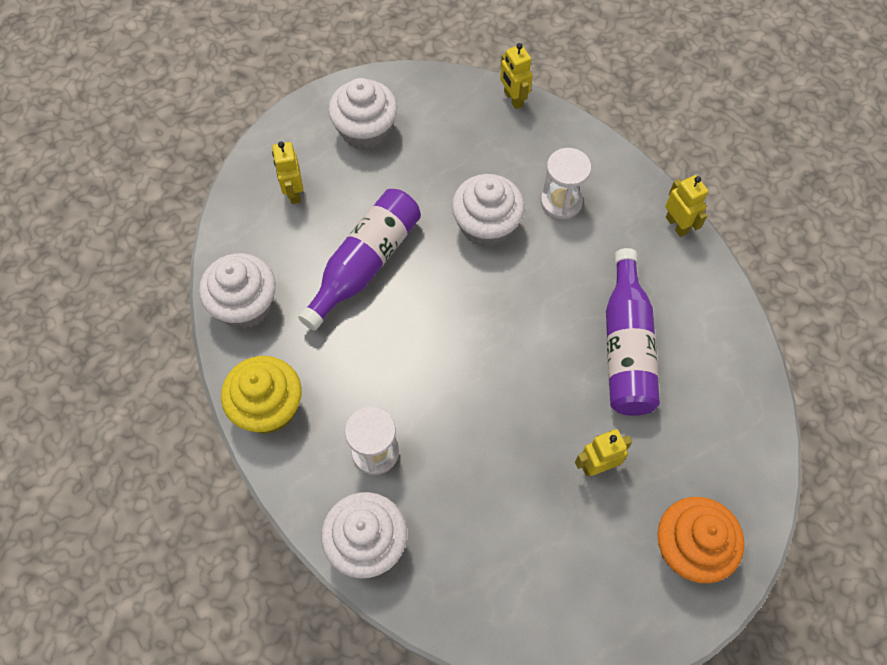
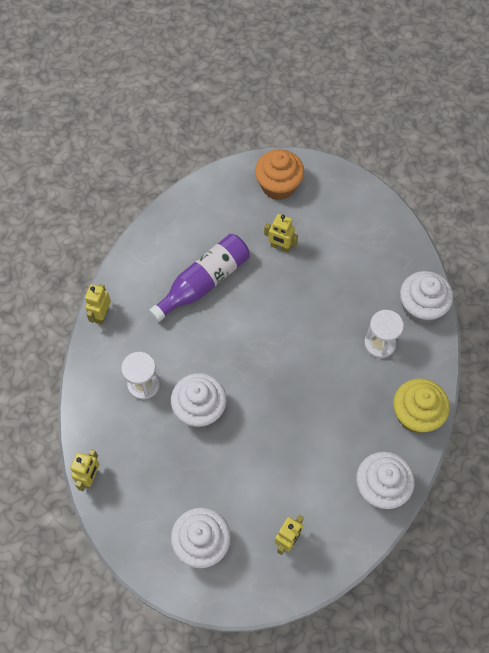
camera: 135 degrees left, 0 degrees up
(365, 264) = (289, 450): purple bottle -> none

